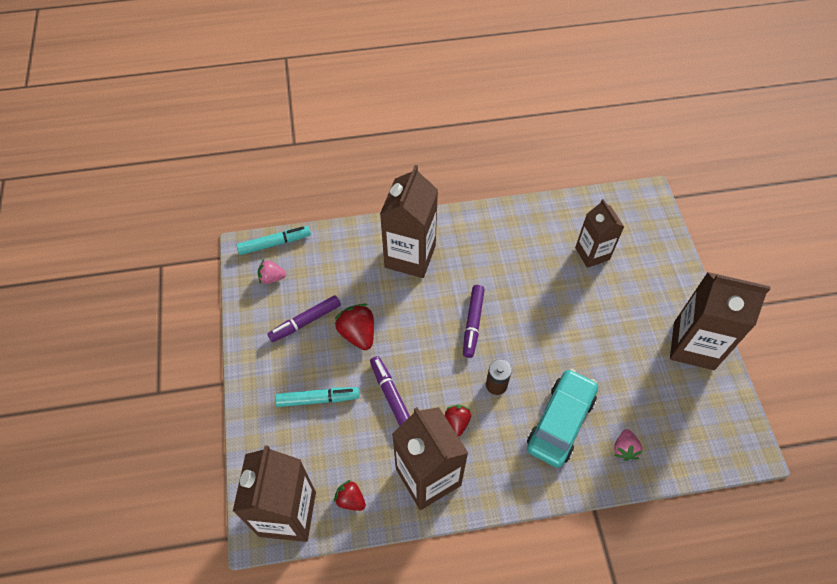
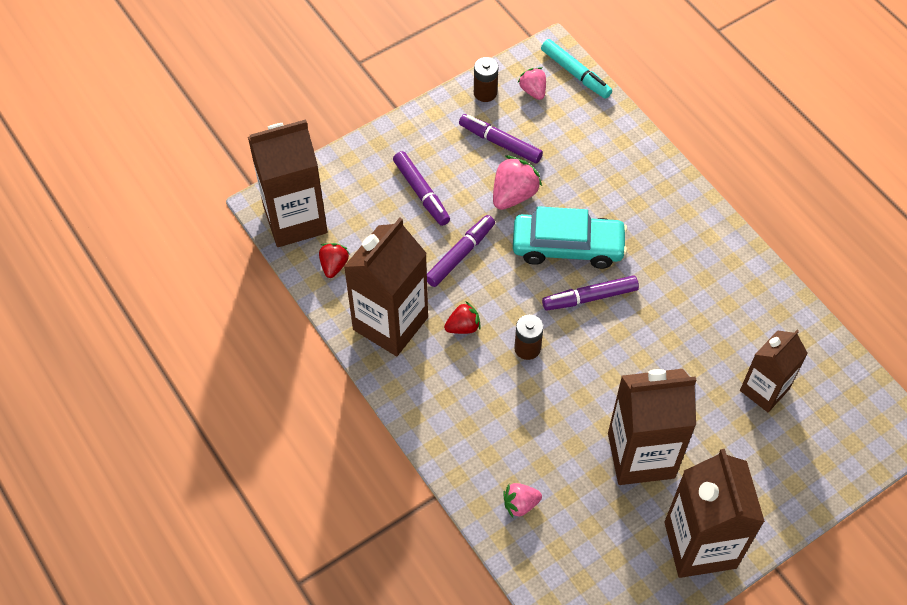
camera: 65 degrees right, 0 degrees up
(252, 311) = (485, 93): none -> brown battery
(318, 399) = (421, 192): turquoise marker -> purple marker
(358, 333) = (513, 195): red strawberry -> pink strawberry
(410, 256) = (638, 203): brown carton -> brown carton (641, 455)
(560, 422) = (517, 427): turquoise car -> turquoise car (567, 247)

